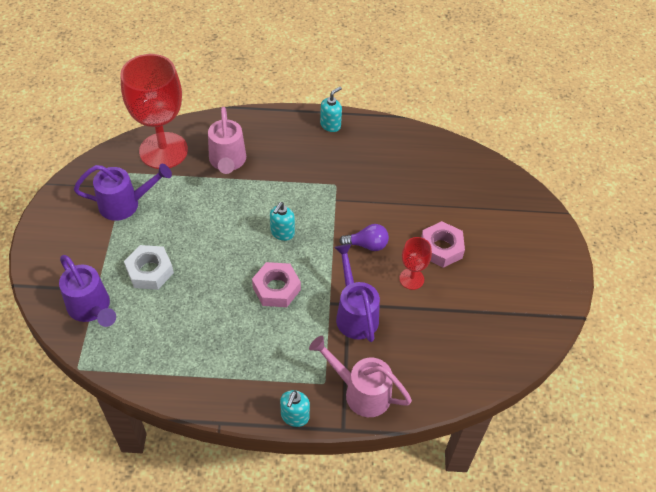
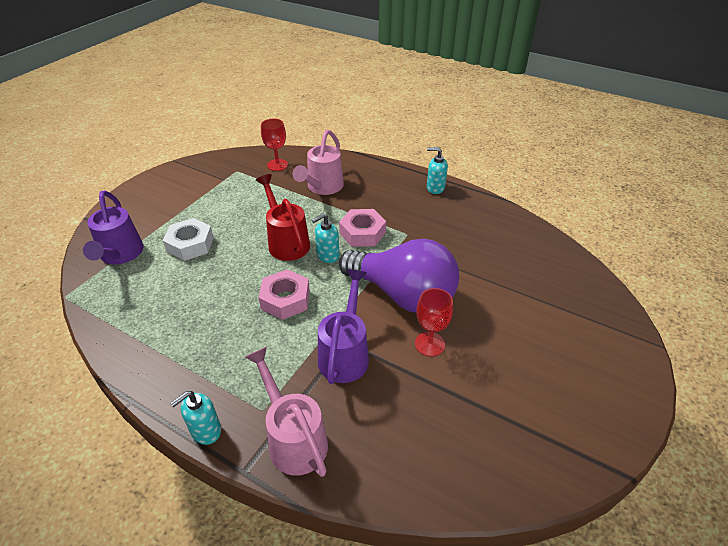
camera: 30 degrees right, 10 degrees down
(125, 204) = (215, 191): purple watering can -> none
(163, 151) = (277, 165): red goblet -> red goblet, size x0.47
(237, 234) = (286, 242): none -> red watering can
(330, 125) = (435, 188): turquoise soap dispenser -> turquoise soap dispenser turned 150 degrees counterclockwise
(367, 245) = (403, 294): purple light bulb -> purple light bulb, size x2.30
(441, 248) = (482, 327): pink nut -> pink nut (362, 233)

